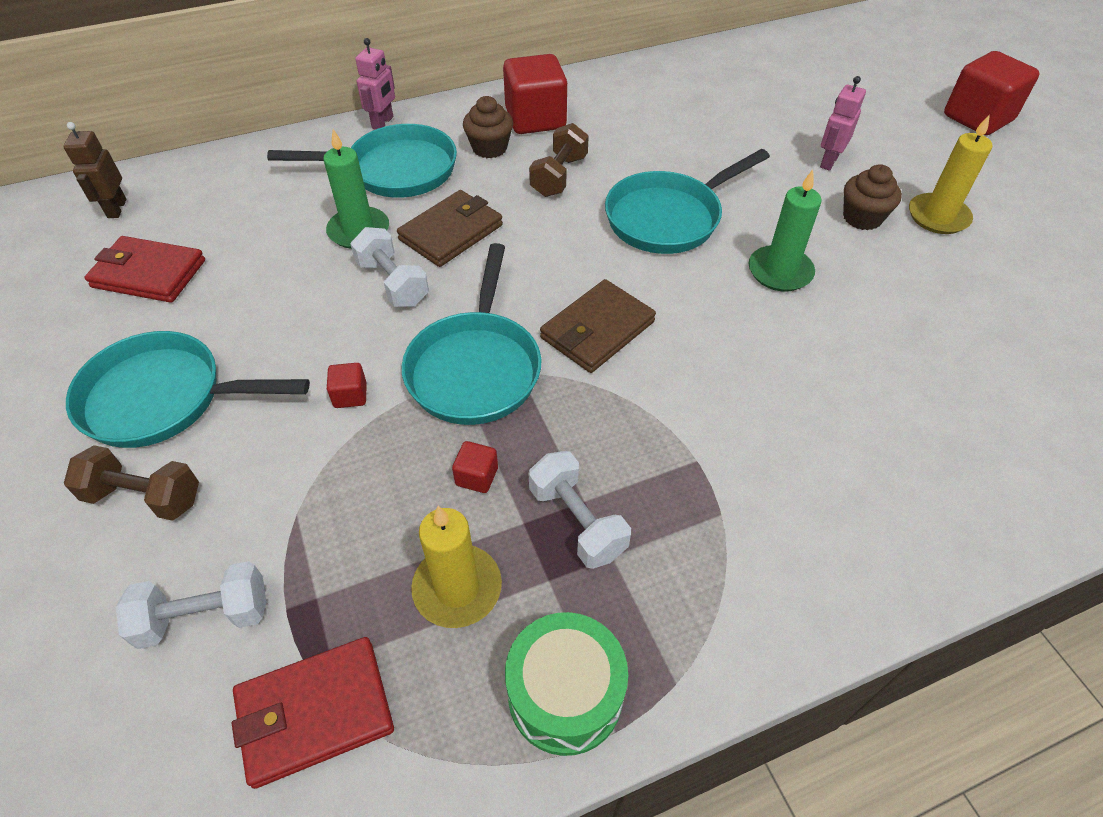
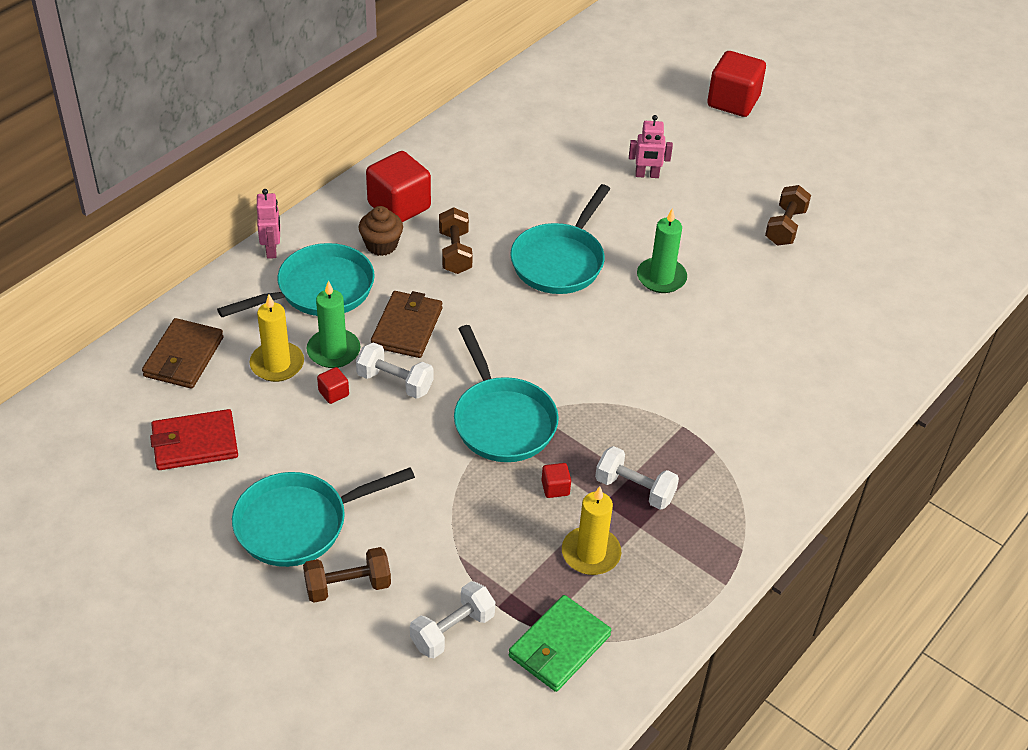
camera: 30 degrees left, 5 degrees down
(116, 208) = (110, 402): brown robot -> none
(315, 712) = (559, 646): red wallet -> green wallet
(350, 395) = (431, 471): red cube -> red cube (333, 393)
(565, 694) = (688, 579): green drum -> none
(597, 330) = (566, 364): brown wallet -> brown wallet (183, 357)
(828, 162) = (647, 175): pink robot -> pink robot turned 90 degrees counterclockwise
(862, 218) = (694, 216): brown cupcake -> none
(938, 217) = (743, 198): yellow candle -> yellow candle (277, 364)
(979, 263) = (785, 227): none -> brown dumbbell

